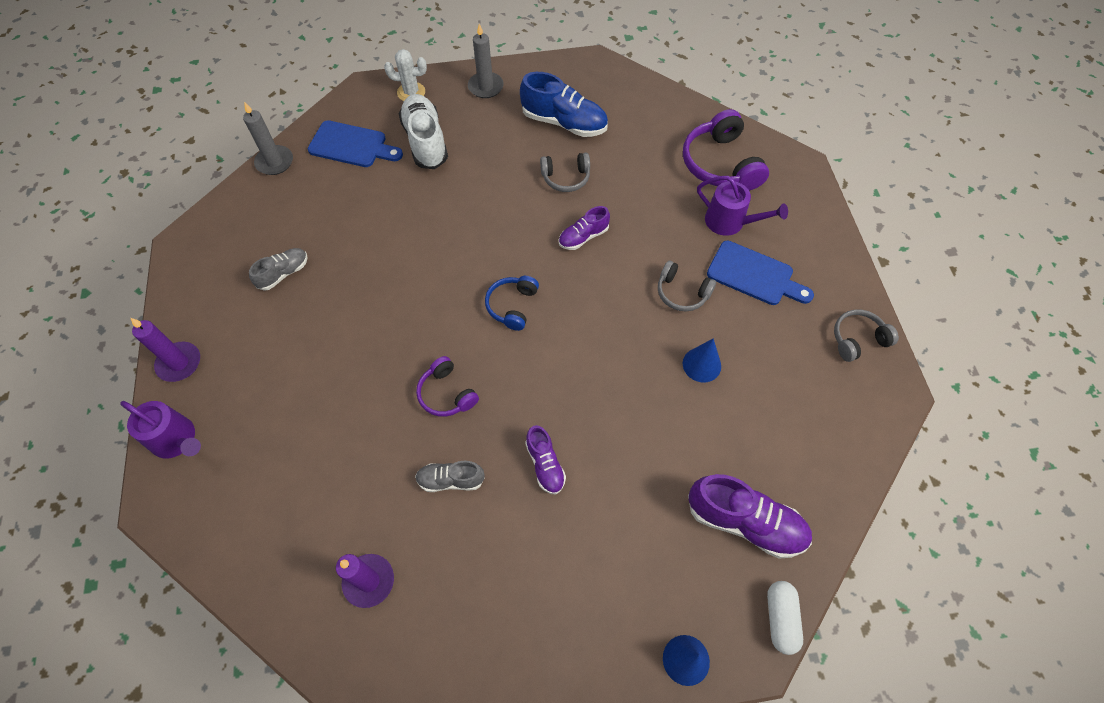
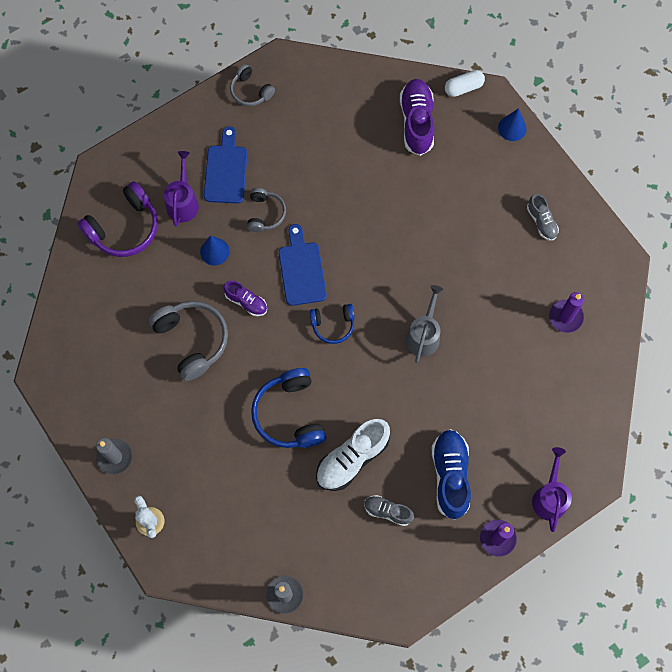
camera: 115 degrees left, 10 degrees up
(352, 145) = (236, 537): blue cutting board -> blue cutting board (301, 270)
(425, 141) = (203, 476): white shoe -> white shoe (352, 458)
(439, 229) = (290, 414): none -> blue headphones
(446, 394) = (424, 335): purple headphones -> grey watering can
(450, 480) = (480, 301): grey shoe -> grey shoe (541, 222)
(545, 465) = (440, 249): purple shoe -> none
(564, 123) = (130, 368): blue shoe -> blue shoe (450, 476)
(566, 178) = (192, 340): grey headphones -> grey headphones, size x1.70
(701, 364) = (319, 181): blue cone -> blue cone (214, 251)

